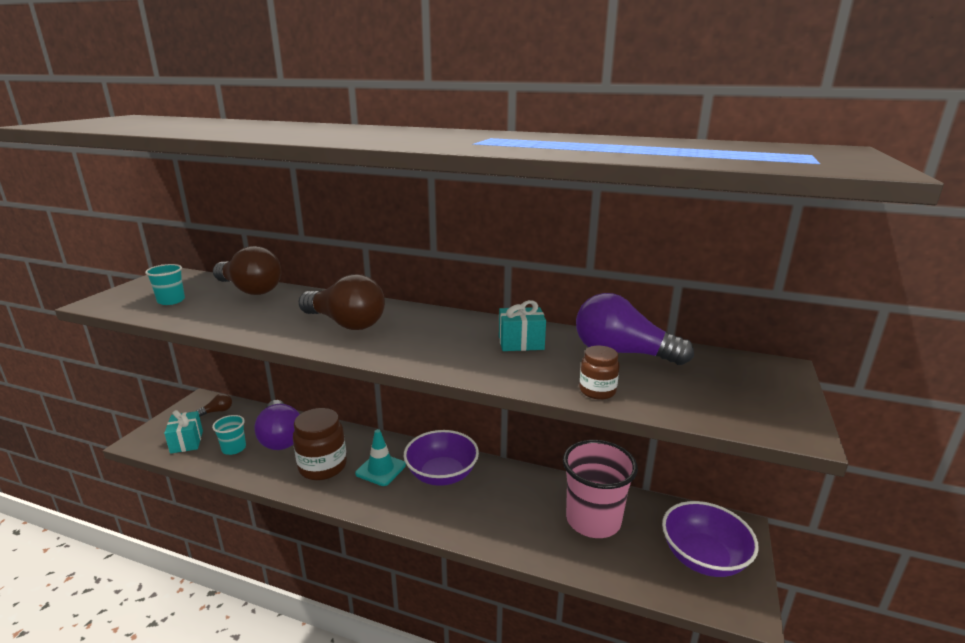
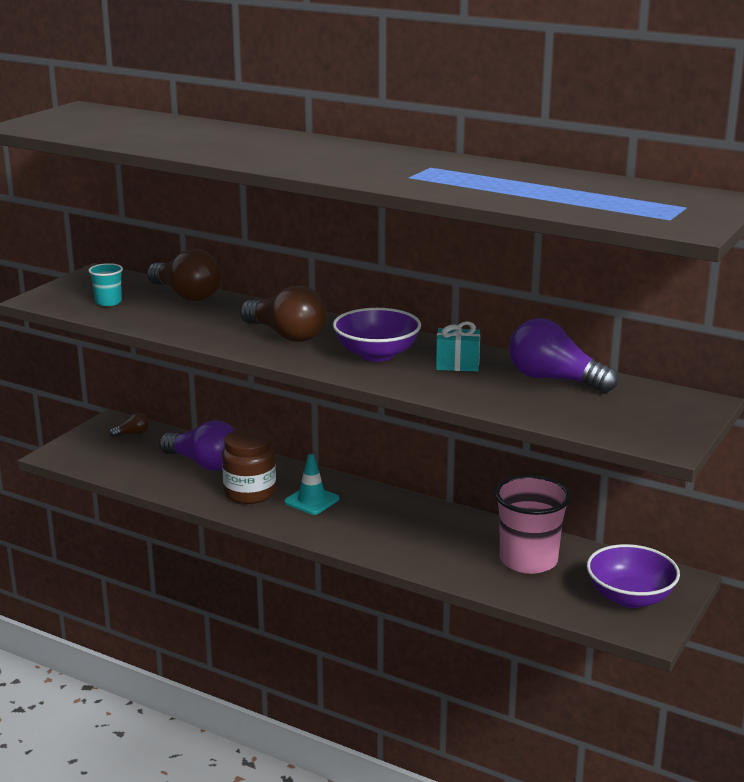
camera: 10 degrees right, 0 degrees up
(187, 442) = (104, 459): turquoise gift -> none
(234, 448) = (154, 469): turquoise cup -> none
(281, 437) = (204, 463): purple light bulb -> purple light bulb turned 45 degrees counterclockwise
(442, 474) = (377, 510): purple bowl -> purple bowl (376, 354)
(597, 391) = (511, 407): brown jar -> none

